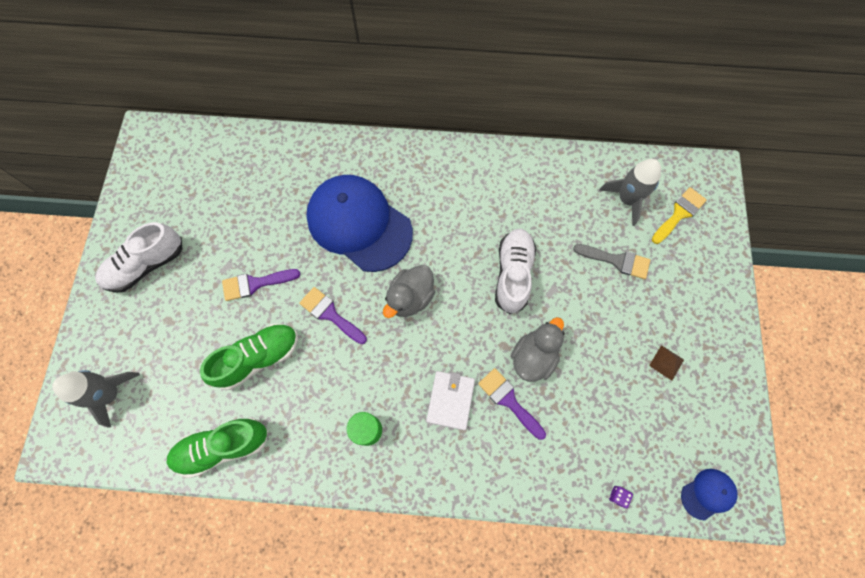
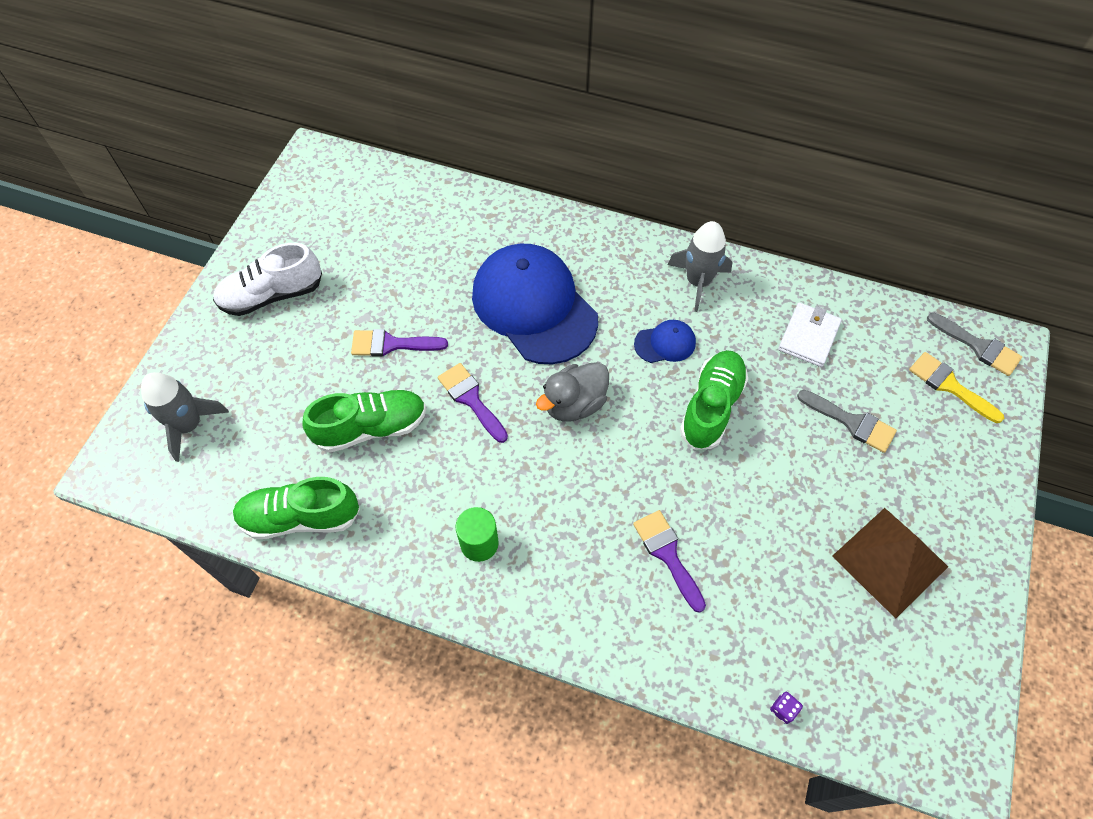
camera: 15 degrees right, 10 degrees down
(450, 400) = (593, 535): white wallet -> white wallet (808, 336)
(513, 274) = (711, 407): white shoe -> green shoe
(533, 357) = (713, 510): grey duck -> none
(627, 199) = (883, 353): grey rocket -> grey rocket (698, 282)
(666, 362) = (889, 561): brown pyramid -> brown pyramid, size x2.32
(679, 214) = (949, 385): yellow brush -> yellow brush turned 105 degrees counterclockwise
(692, 177) = (978, 346): none -> grey brush
(708, 494) = (909, 740): blue cap -> blue cap (665, 343)

